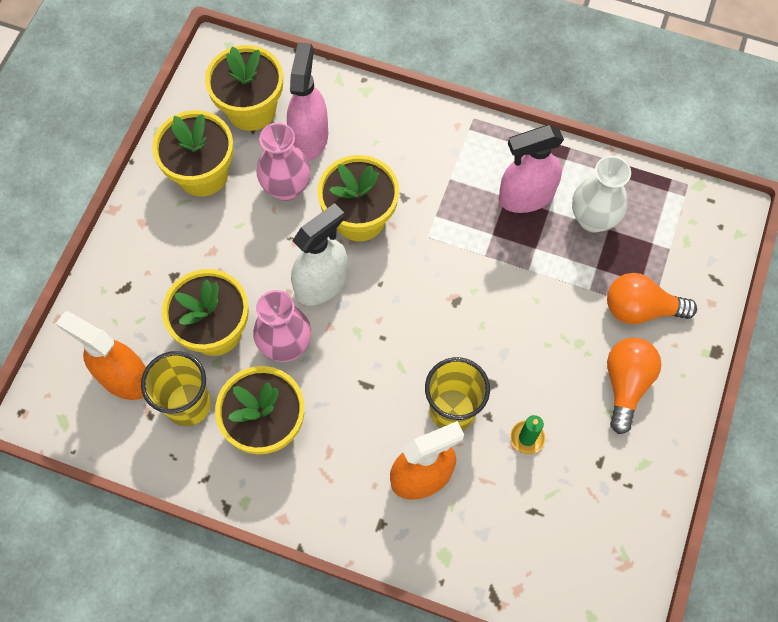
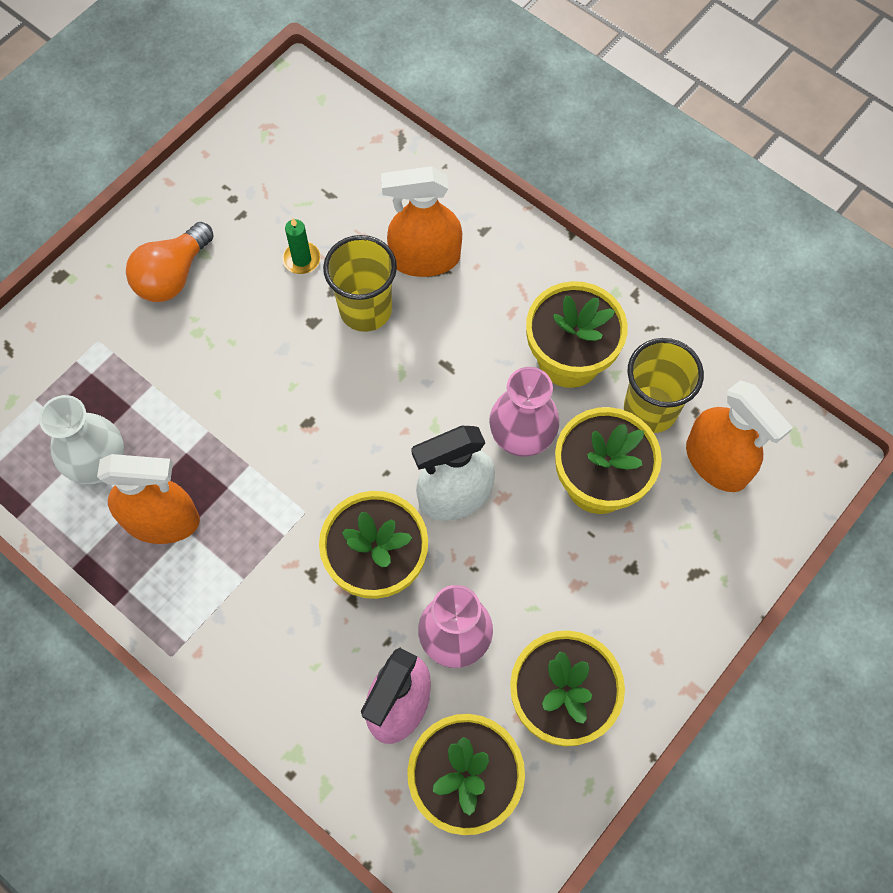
camera: 160 degrees left, 0 degrees up
(526, 196) = (162, 521): pink spray bottle -> orange spray bottle
(640, 309) = (110, 345): orange light bulb -> none

